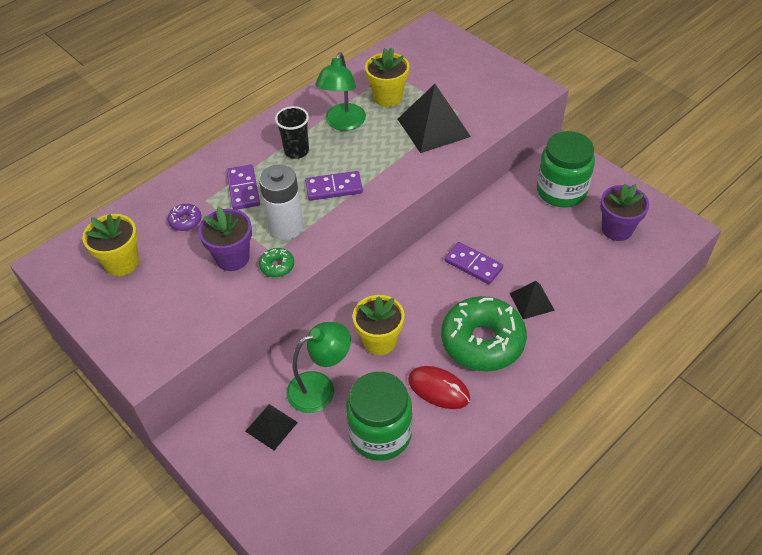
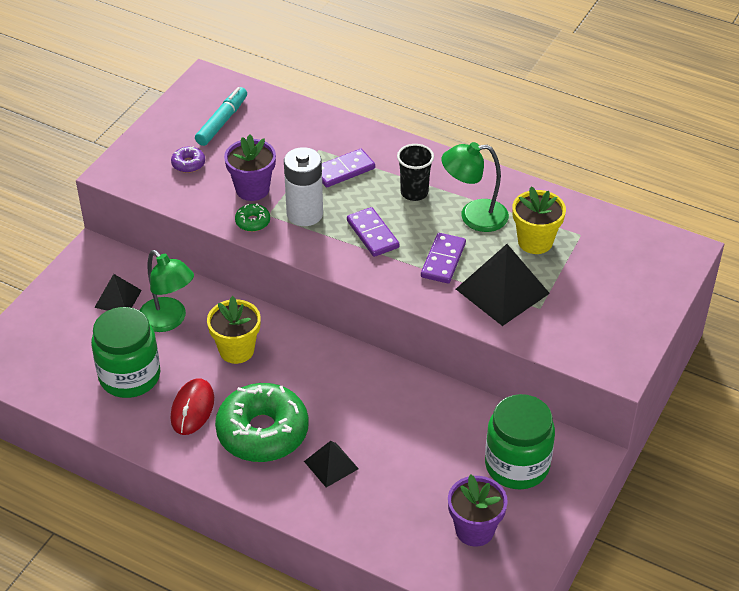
camera: 70 degrees right, 5 degrees down
(121, 263) = (222, 122): yellow flower pot -> turquoise marker
(185, 221) = (286, 145): purple donut -> purple donut (188, 164)
(473, 265) = (365, 404): purple domino -> purple domino (443, 260)

